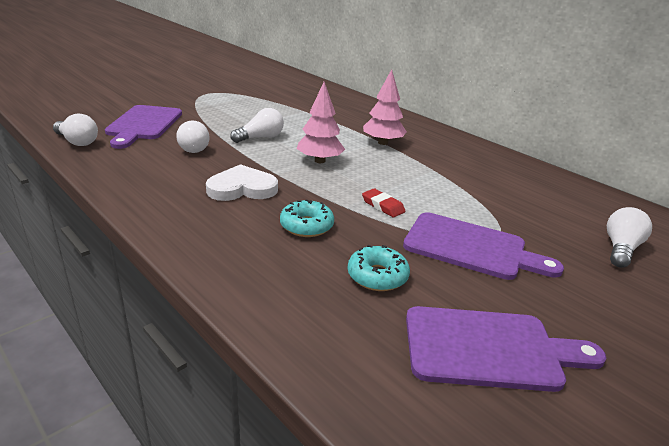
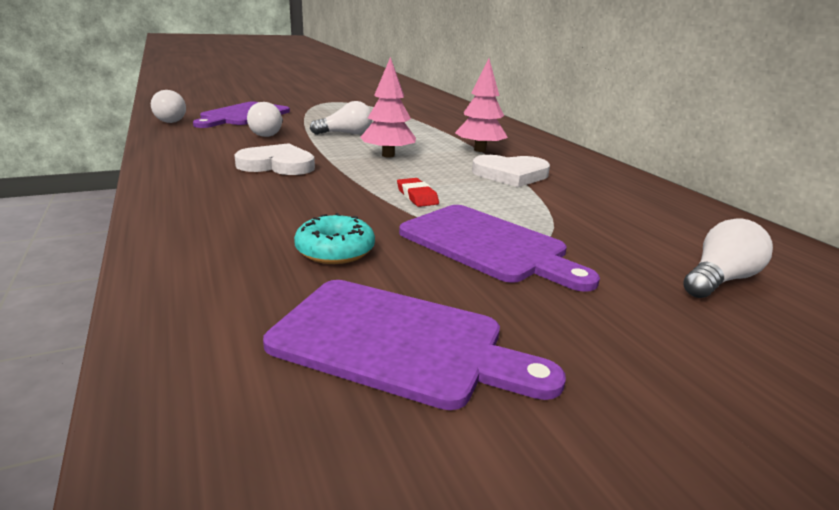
camera: 20 degrees right, 5 degrees down
(306, 226) = (307, 200): turquoise donut -> none
(427, 169) = (510, 175): none -> white heart

